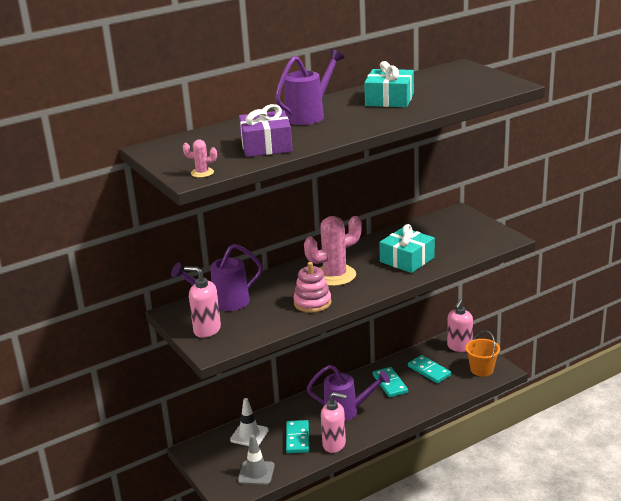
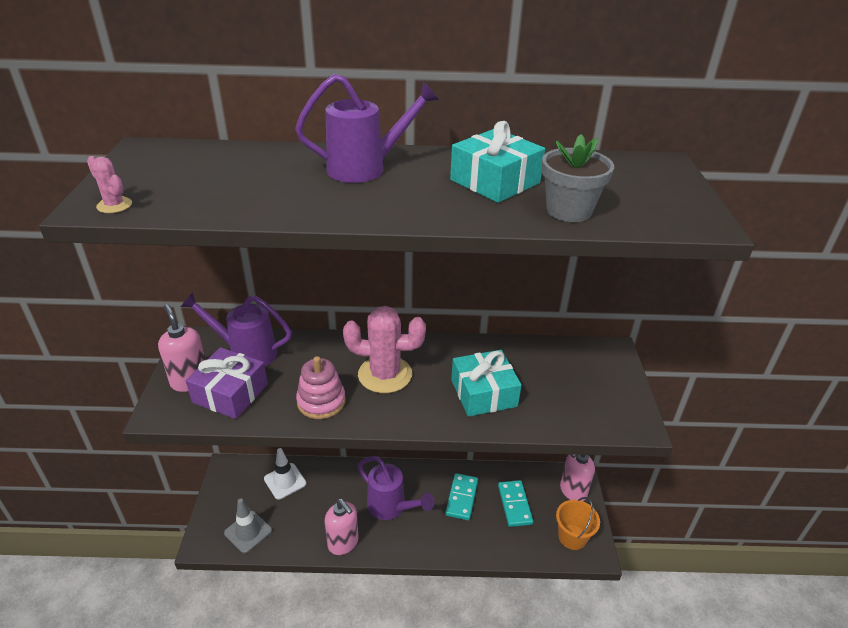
camera: 30 degrees right, 10 degrees up
(266, 146) = (245, 194): purple gift -> purple gift (230, 393)
(297, 438) = (319, 513): turquoise domino -> none
(446, 99) = (569, 210): none -> grey flower pot

